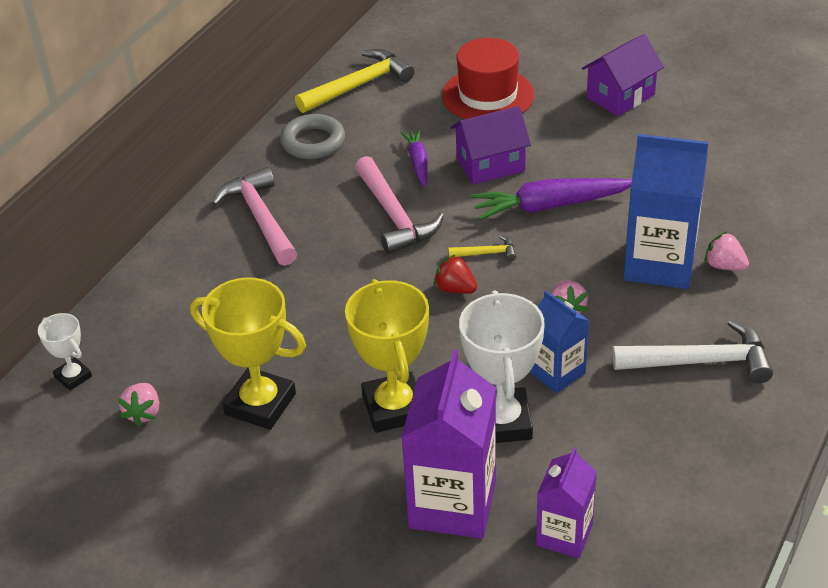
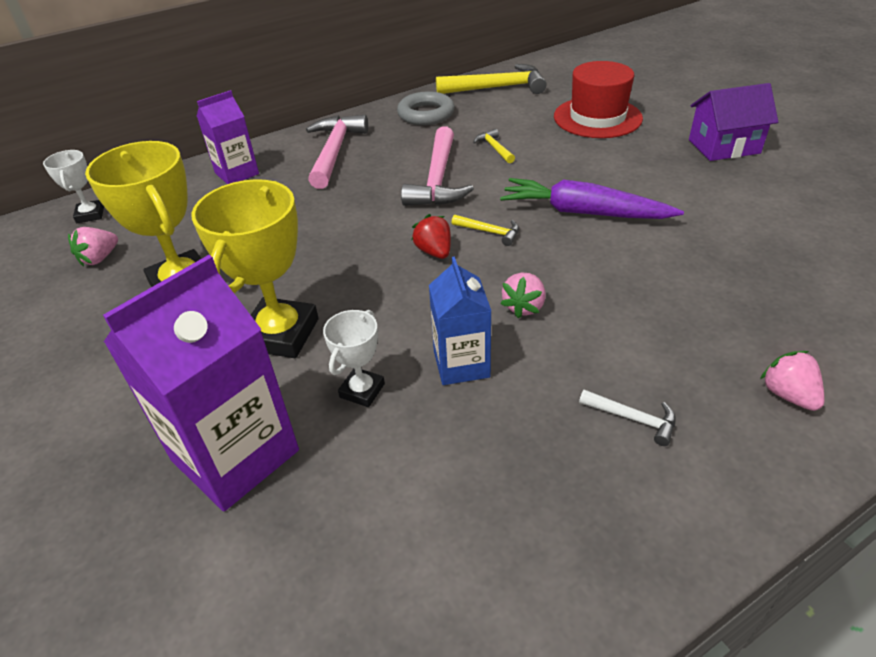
camera: 30 degrees right, 0 degrees up
(418, 162) = (494, 148): purple carrot -> yellow hammer
(490, 164) = (555, 166): purple house -> none
(501, 422) = (362, 390): white trophy -> white trophy, size x0.52
(564, 535) = (308, 556): purple carton -> purple carton (237, 173)
(659, 263) = (658, 298): blue carton -> none
(701, 361) = (633, 419): white hammer -> white hammer, size x0.48
(724, 266) = (734, 325): pink strawberry -> pink strawberry (788, 395)

